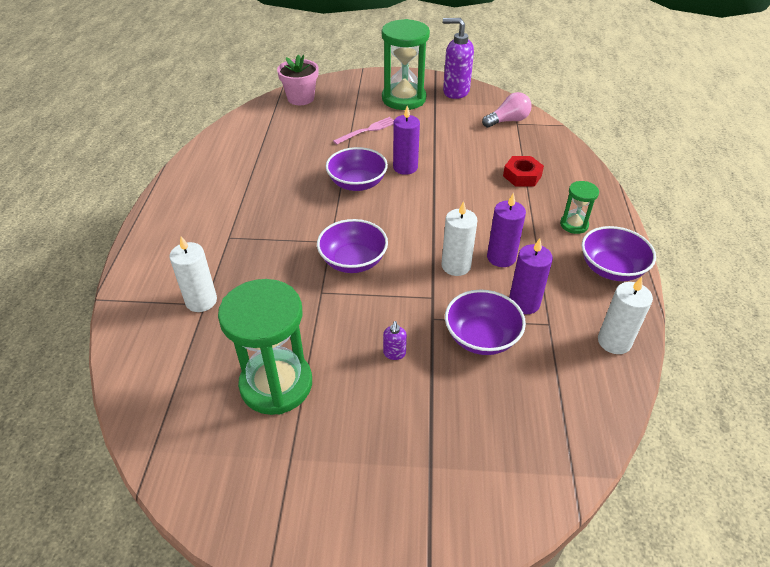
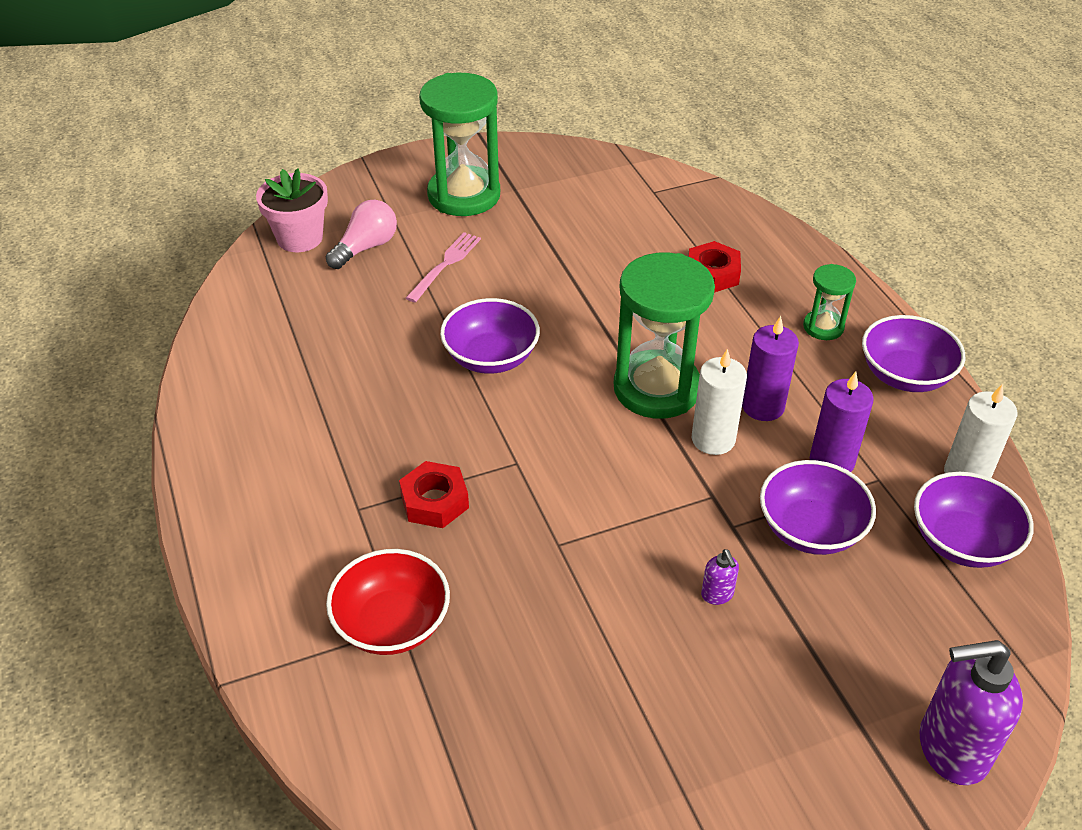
camera: 25 degrees left, 0 degrees up
(201, 301) = (392, 623): white candle -> red bowl
(271, 247) = (434, 501): none -> red nut
(276, 384) = (592, 701): green hourglass -> green hourglass (656, 388)
(353, 261) = (570, 481): purple bowl -> purple bowl (962, 541)
(405, 167) = (543, 310): purple candle -> none
(455, 92) = (533, 162): purple soap dispenser -> purple soap dispenser (951, 749)
(507, 121) = (638, 191): pink light bulb -> pink light bulb (366, 247)

